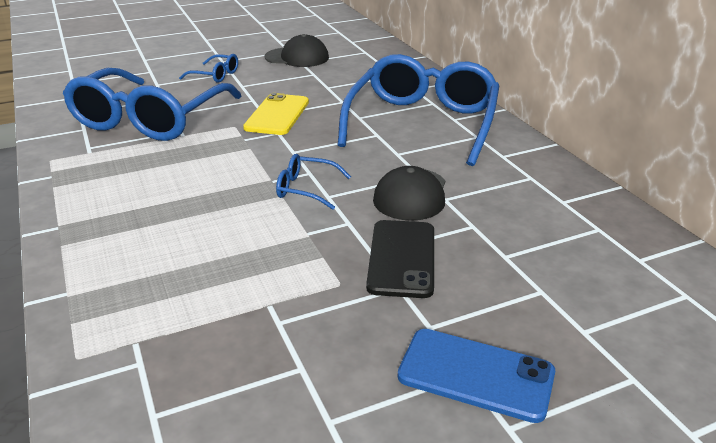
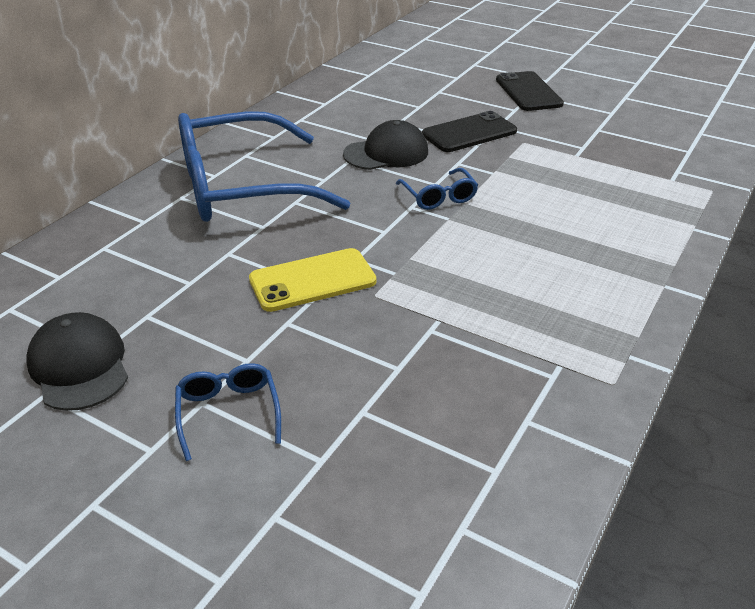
camera: 125 degrees left, 5 degrees up
(150, 119) = (434, 376): blue glasses -> none
(476, 374) = (528, 92): blue phone -> black phone

